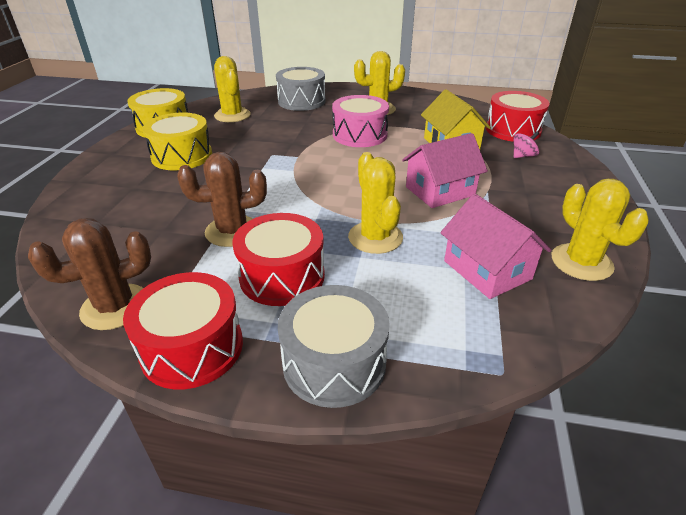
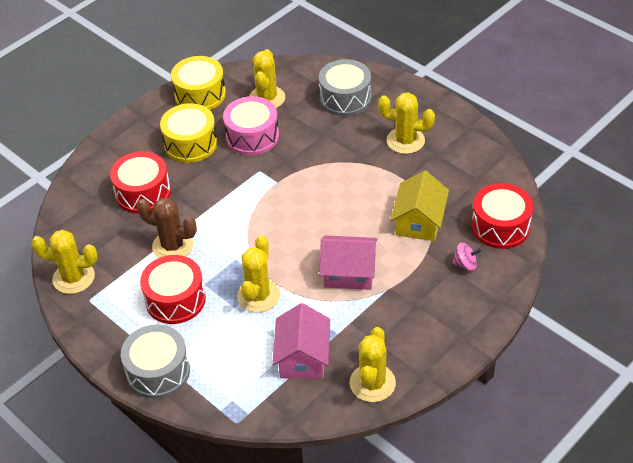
camera: 35 degrees right, 10 degrees up
(115, 307) = (73, 278): brown cactus -> yellow cactus
(192, 347) = (96, 325): red drum -> red drum (143, 193)
(359, 135) = (352, 174): pink drum -> pink drum (252, 136)

